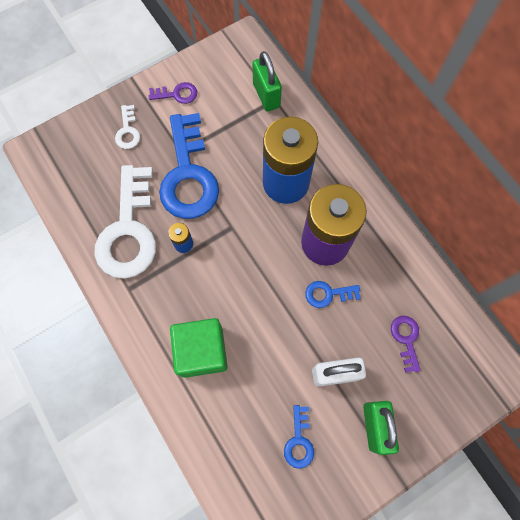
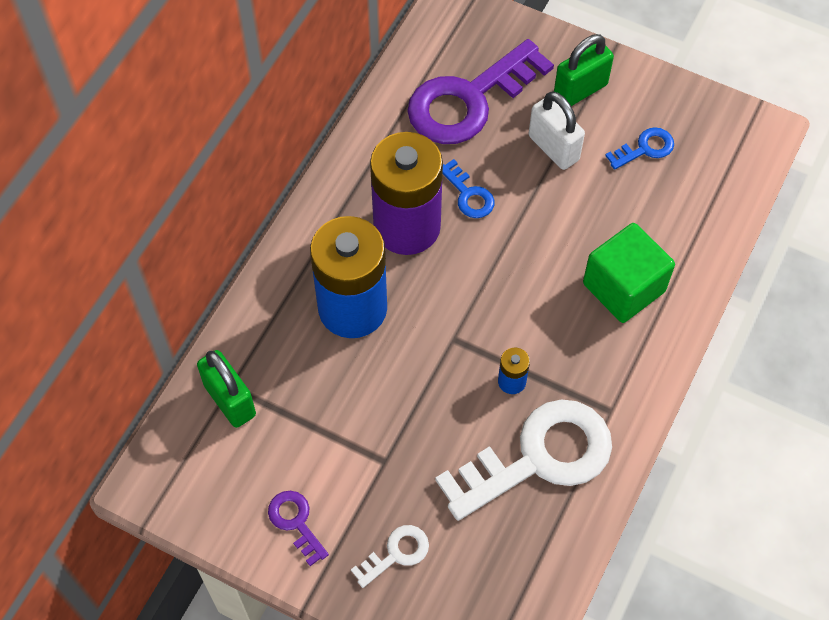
camera: 120 degrees left, 10 degrees down
(188, 175) = (414, 431): blue key -> none
(266, 95) = (230, 400): green padlock -> green padlock turned 75 degrees counterclockwise
(406, 339) = (469, 100): purple key -> purple key, size x2.27

